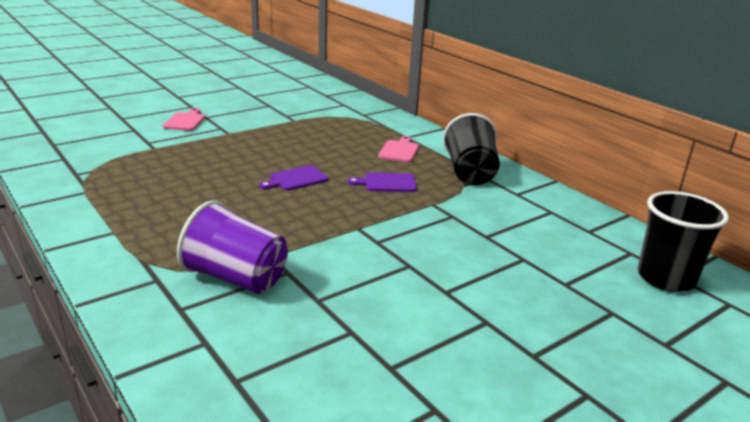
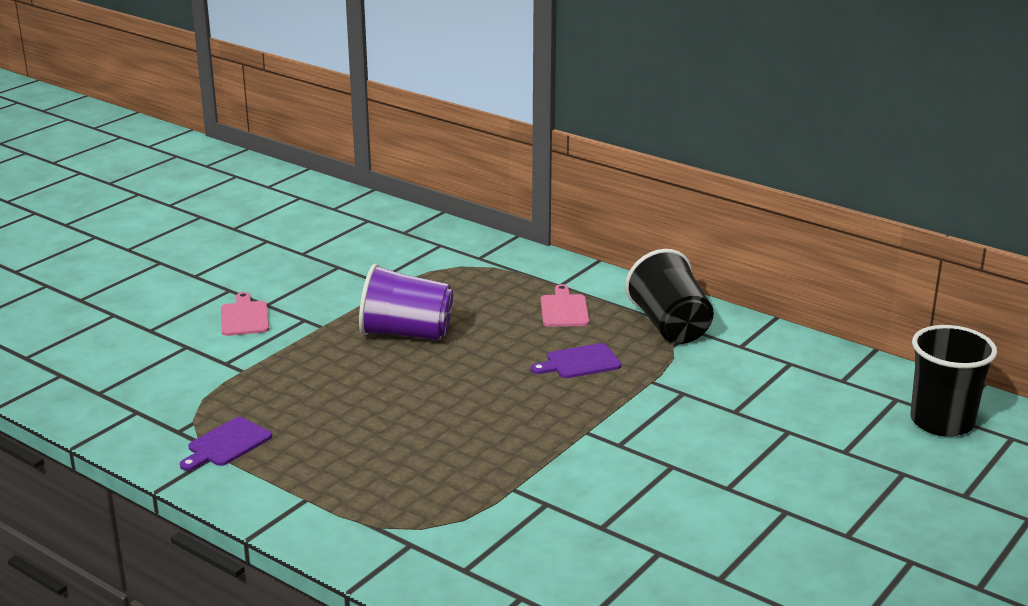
camera: 15 degrees left, 0 degrees up
(236, 278) = (496, 523): purple cup -> purple cup (406, 333)
(296, 179) = (465, 380): purple cutting board -> purple cutting board (226, 444)

